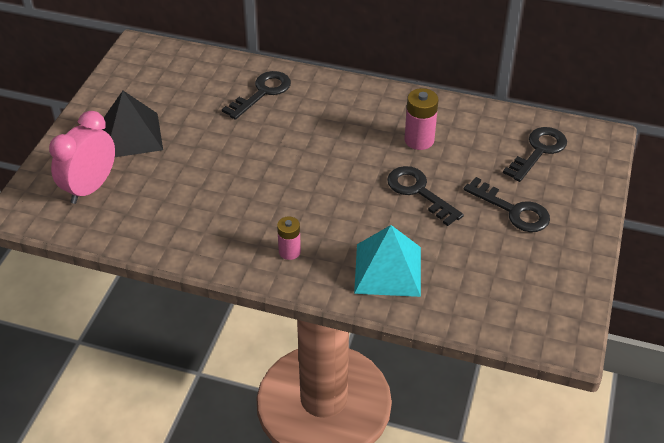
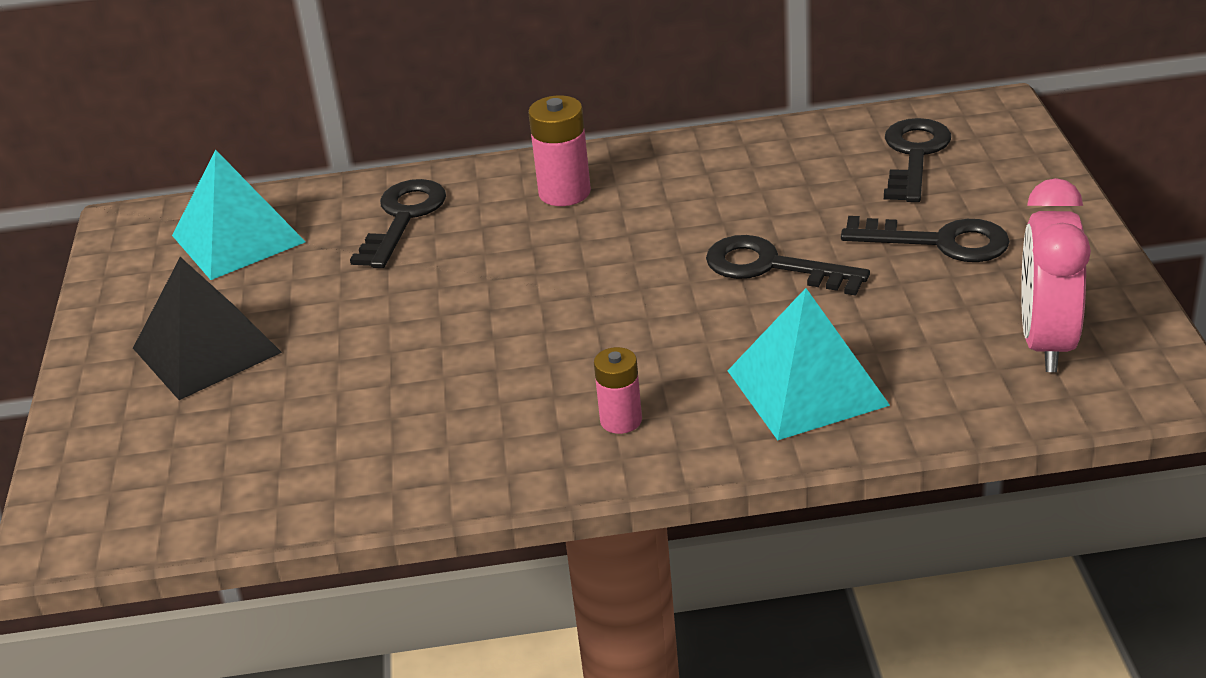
camera: 20 degrees left, 10 degrees down
(90, 188) = (182, 452): pink clock -> pink clock (1046, 343)
(181, 75) = (238, 238): none -> turquoise pyramid
(419, 140) = (717, 200): pink battery -> pink battery (564, 192)

